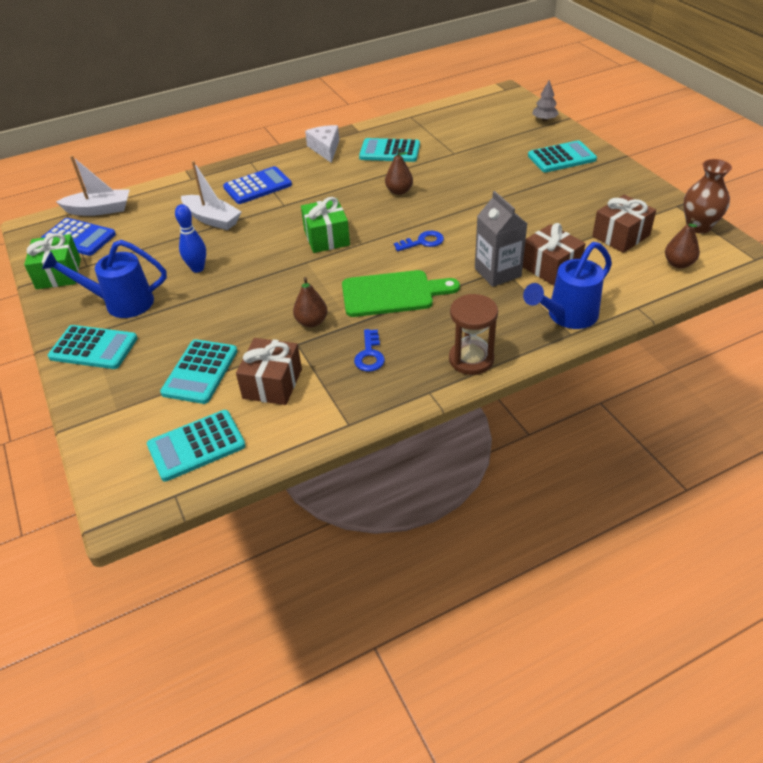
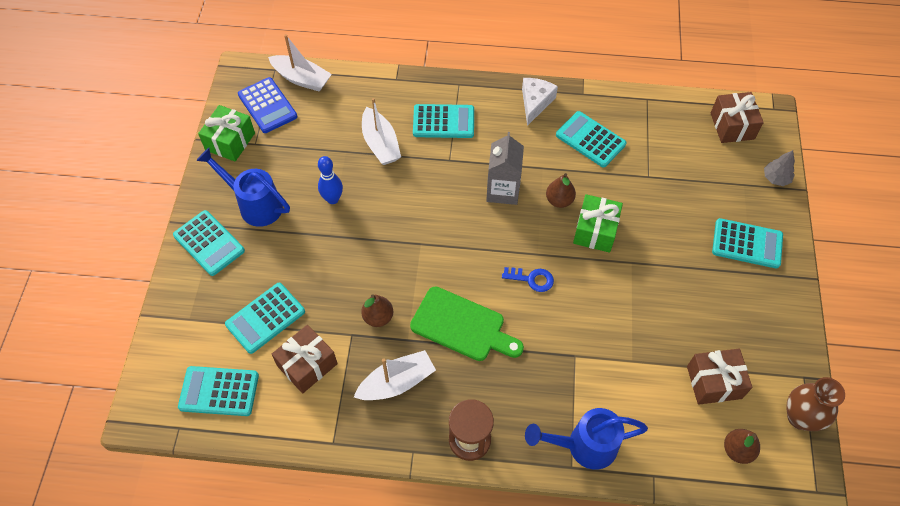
camera: 30 degrees right, 15 degrees up
(257, 186) = (443, 122): blue calculator -> turquoise calculator
(326, 237) = (456, 224): green gift -> green gift (595, 231)
(369, 355) = (396, 382): blue key -> white boat
(497, 272) = (566, 357): grey carton -> grey carton (503, 190)
(550, 267) = (617, 380): brown gift -> brown gift (732, 126)

